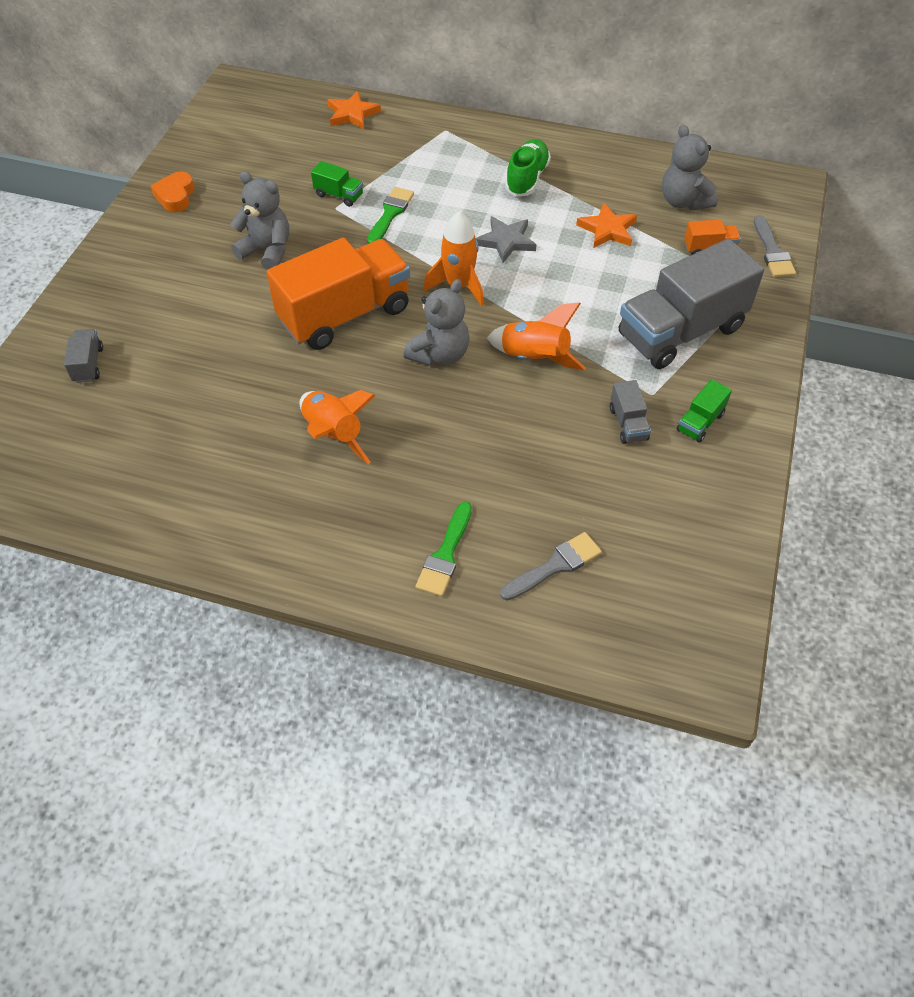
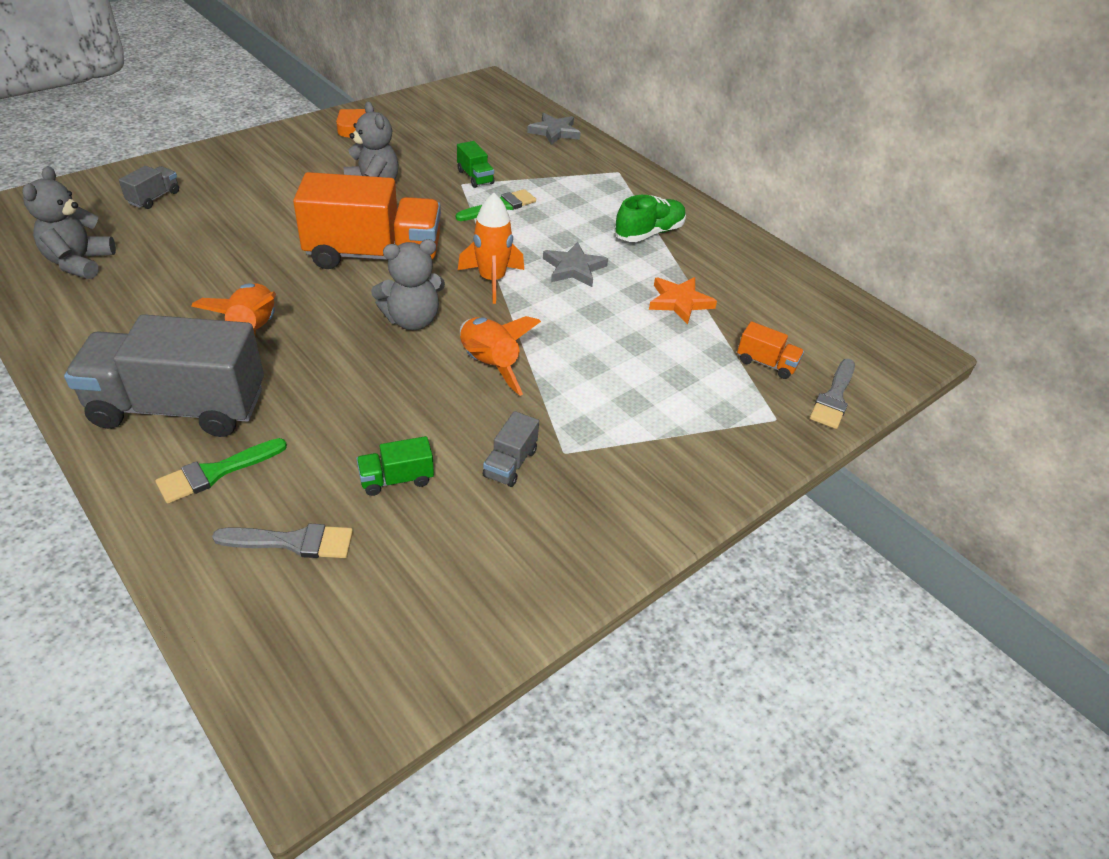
camera: 30 degrees right, 10 degrees down
(352, 114) = (554, 132): orange star -> grey star
(680, 332) = (655, 415): grey truck -> grey truck (179, 407)
(683, 201) = (783, 314): grey teddy bear -> grey teddy bear (79, 262)
(700, 422) = (584, 502): green truck -> green truck (396, 479)

